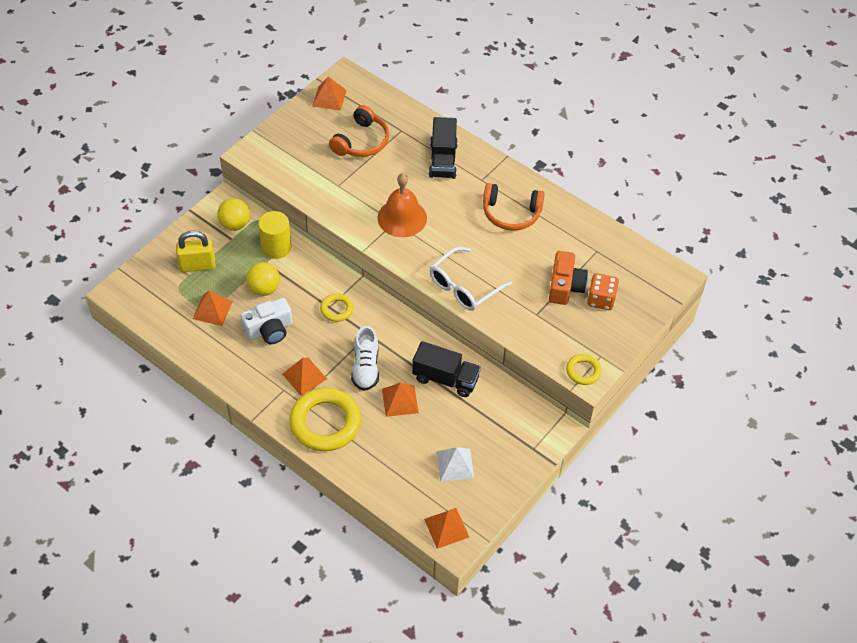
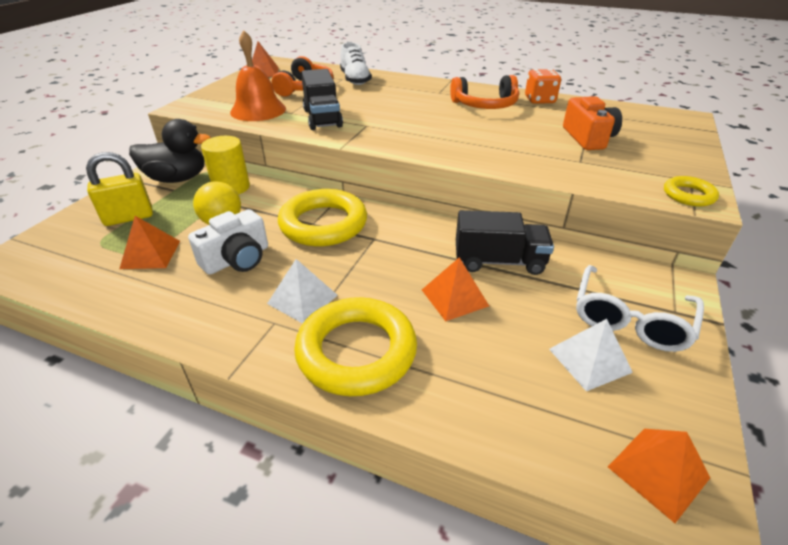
camera: 15 degrees left, 15 degrees down
(235, 224) = (177, 179): yellow ball -> black duck
(304, 376) = (302, 299): orange pyramid -> white pyramid
(336, 309) = (323, 224): yellow ring -> yellow ring, size x2.03
(365, 368) = (387, 272): white shoe -> white shoe (355, 80)
(402, 218) = (373, 121): orange bell -> orange bell (258, 110)
(443, 160) = (393, 87): black truck -> black truck (322, 118)
(464, 286) = (479, 154): white glasses -> white glasses (630, 319)
(601, 300) = (635, 141): orange dice -> orange dice (539, 100)

